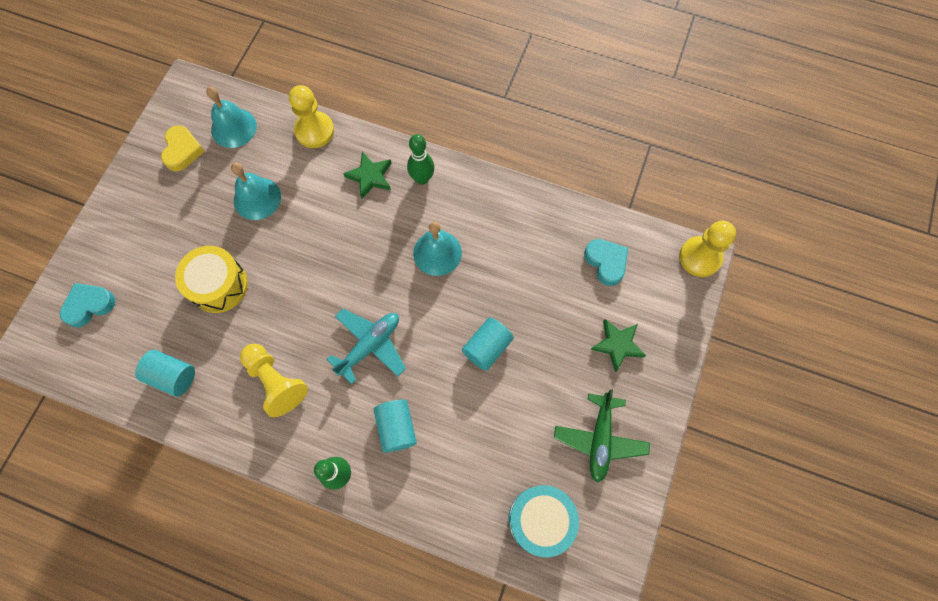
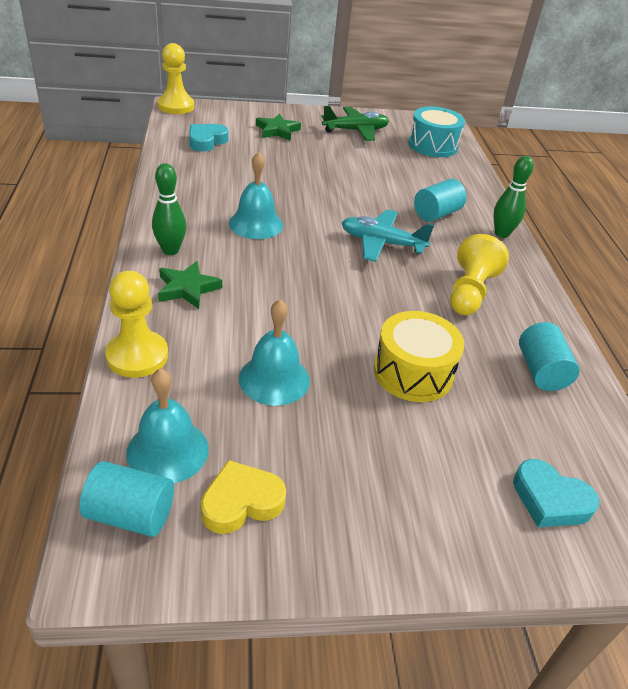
camera: 120 degrees left, 30 degrees down
(487, 348) = (328, 183): turquoise cylinder -> turquoise cylinder (130, 514)

